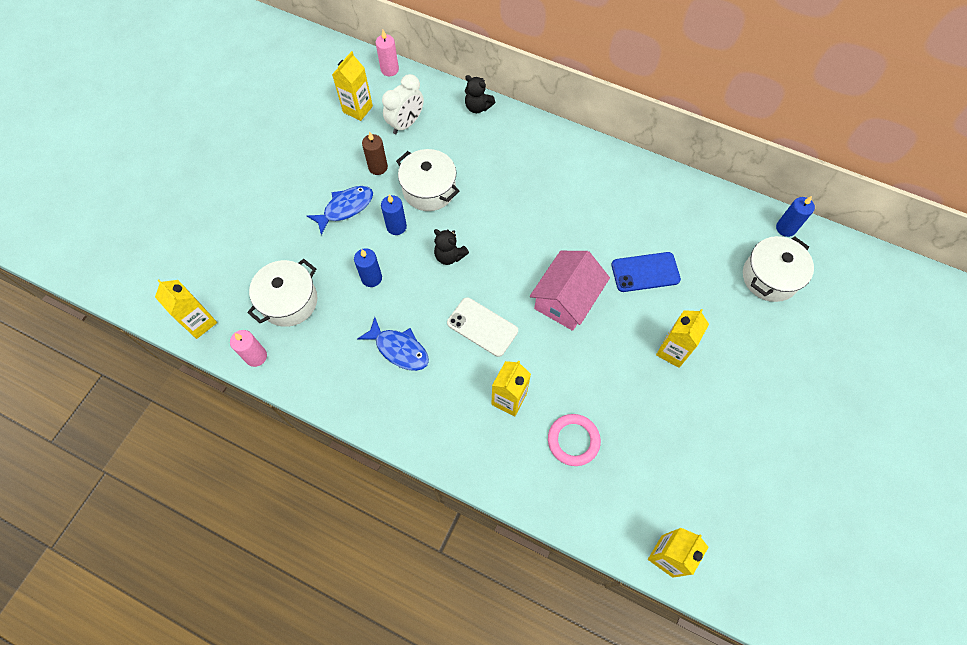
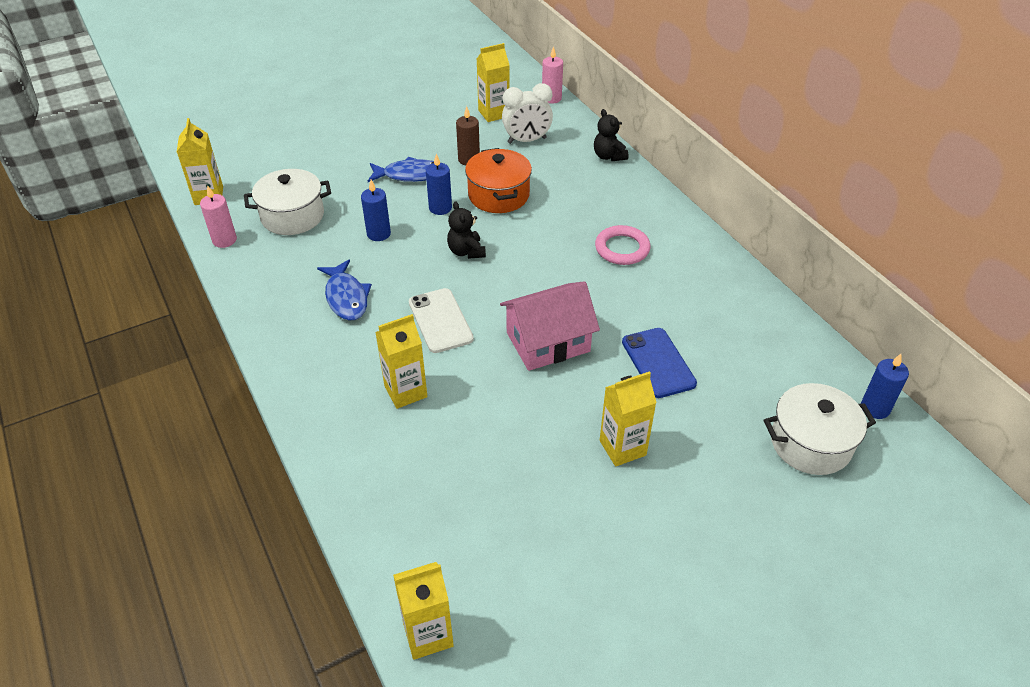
camera: 35 degrees right, 20 degrees down
(429, 189) = (498, 195): white pot -> orange pot
(573, 440) = (434, 464): pink ring -> pink ring (622, 248)
(645, 272) = (658, 363): blue phone -> blue phone turned 45 degrees clockwise

